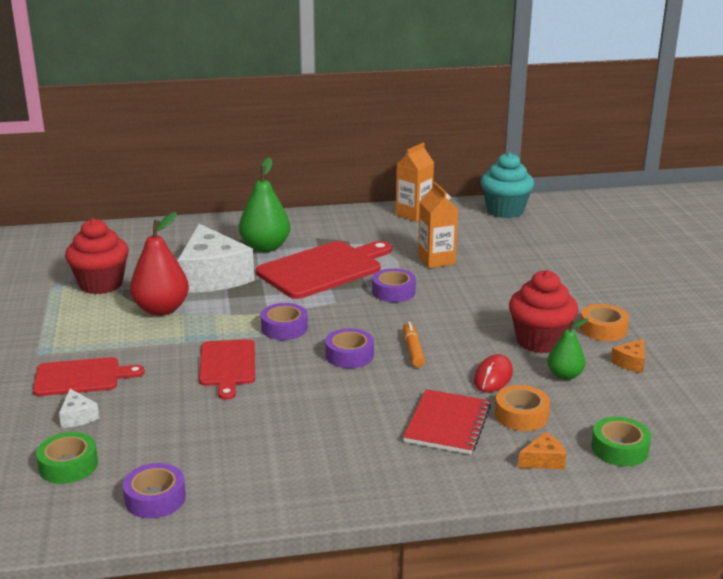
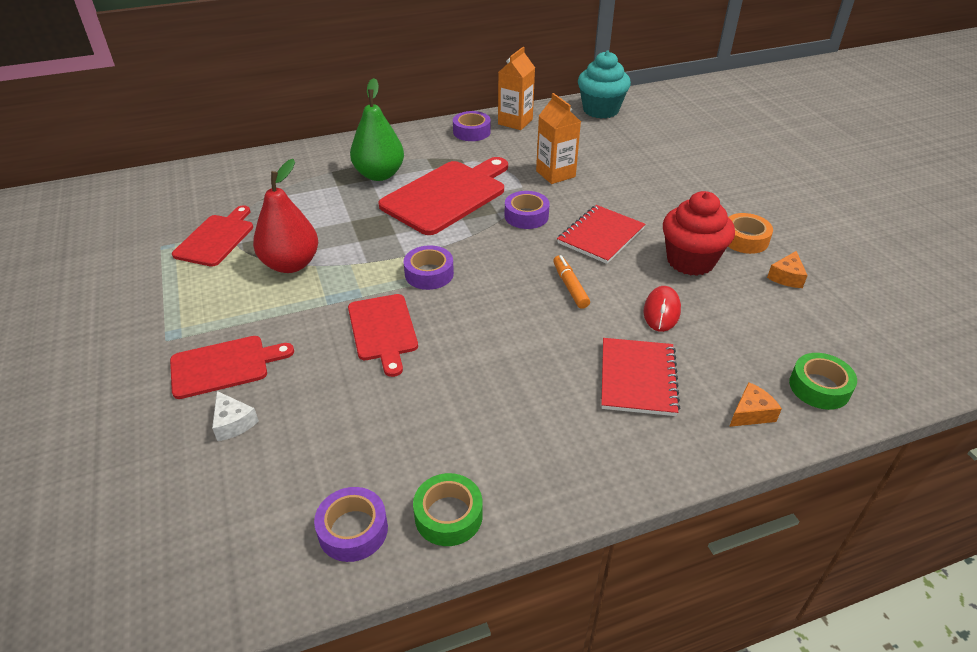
camera: 10 degrees left, 15 degrees up
(68, 465) = (239, 496): green tape -> green tape (448, 515)
(101, 284) = (216, 238): red cupcake -> red cutting board
(212, 277) = (334, 216): white cheese -> none
(349, 355) = (507, 301): purple tape -> purple tape (471, 132)
(459, 314) = (600, 236): none -> red notebook
(521, 415) = (707, 357): orange tape -> none
(564, 375) = (730, 300): green pear -> none

